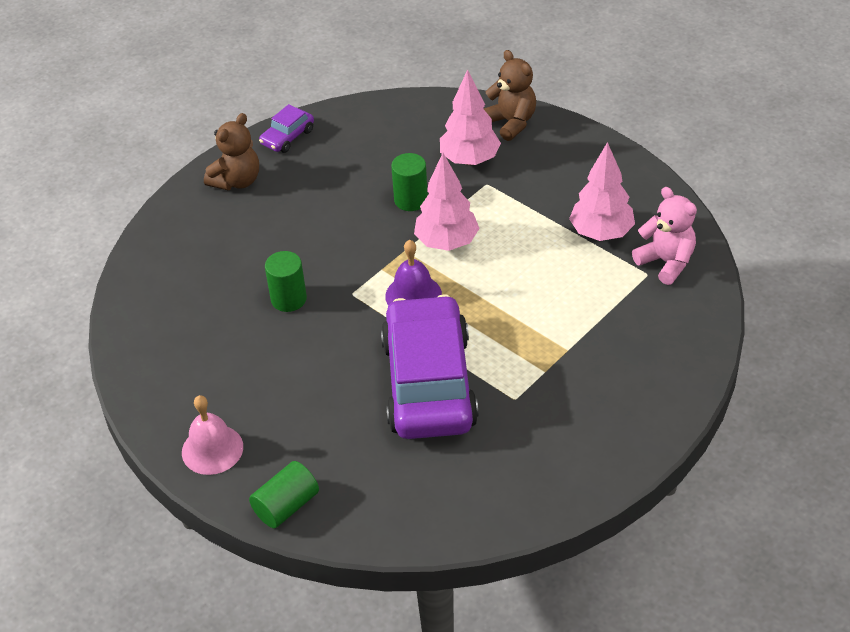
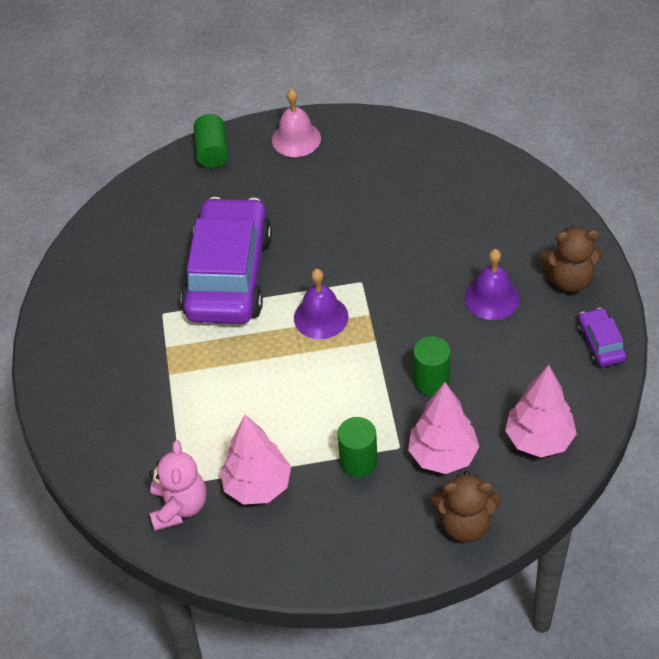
camera: 130 degrees right, 5 degrees up
(237, 181) = (569, 280): brown teddy bear -> brown teddy bear turned 75 degrees counterclockwise
(288, 299) = (394, 243): green cylinder -> green cylinder (358, 461)
(296, 211) = (492, 298): none -> purple bell
(428, 383) = (228, 275): purple car -> purple car turned 120 degrees counterclockwise
(447, 243) = (355, 373): pink tree -> pink tree (539, 440)
(666, 262) = (179, 507): pink teddy bear -> pink teddy bear turned 90 degrees counterclockwise

